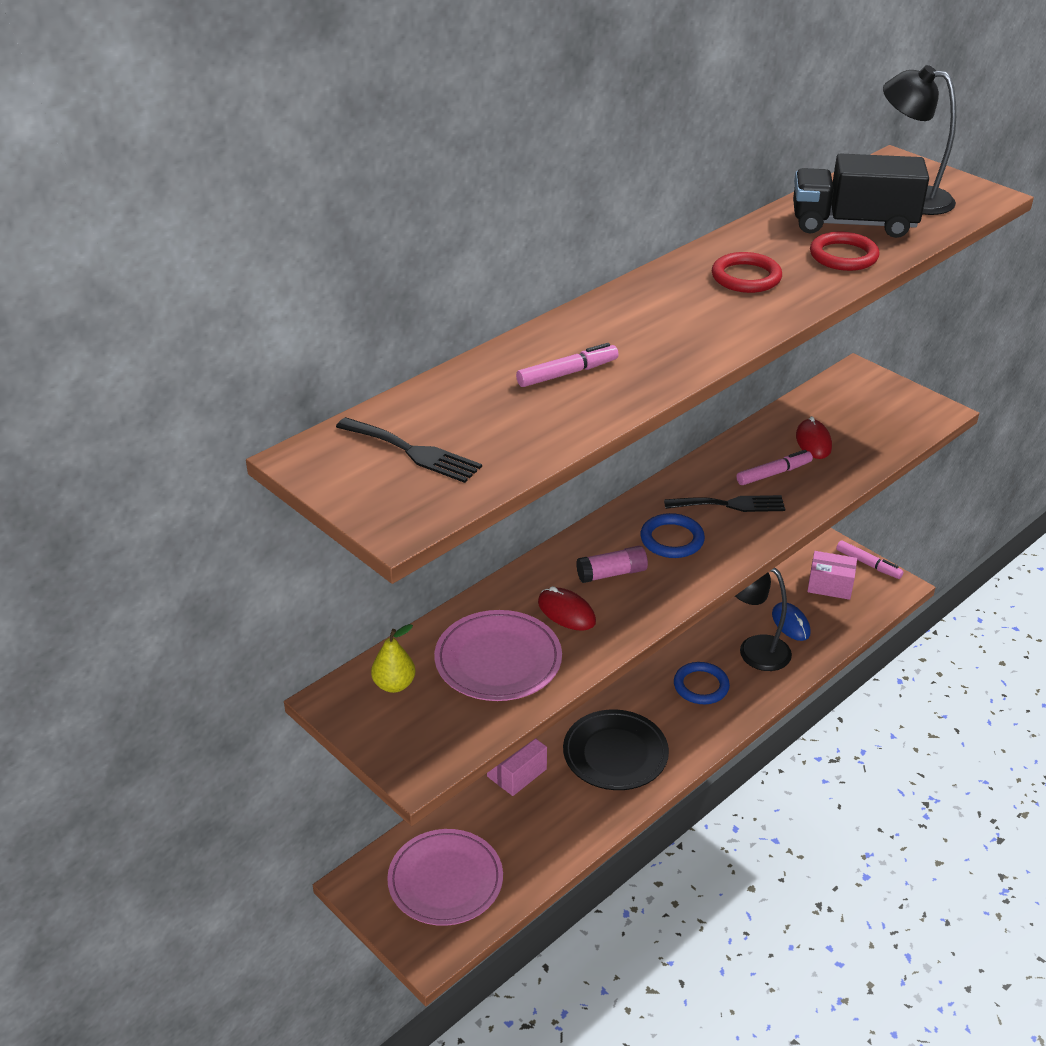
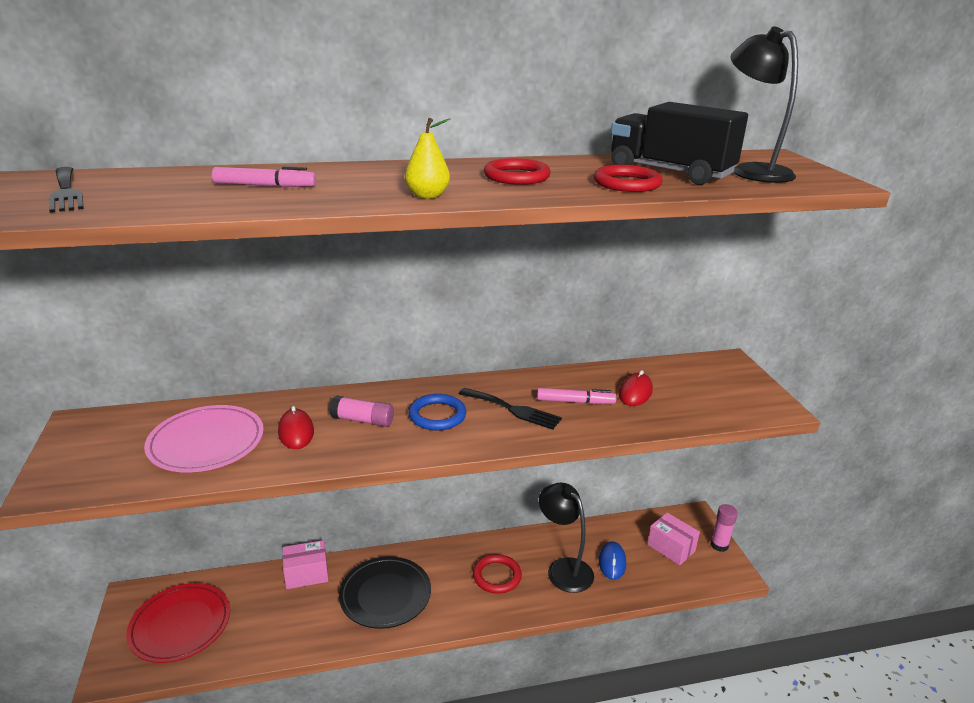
camera: 30 degrees right, 10 degrees down
(394, 684) = (123, 429): yellow pear -> yellow pear (427, 196)
(445, 880) = (180, 625): pink plate -> red plate
(701, 686) = (497, 576): blue ring -> red ring
(868, 564) = (719, 545): pink marker -> pink glue stick

